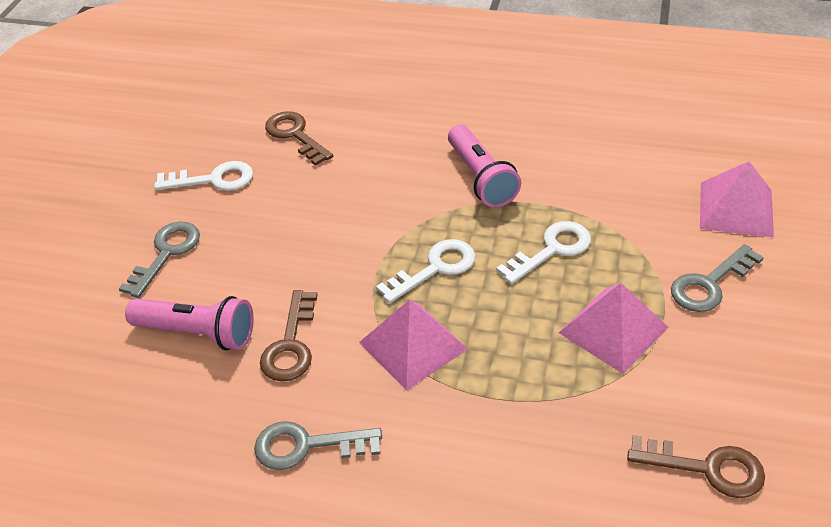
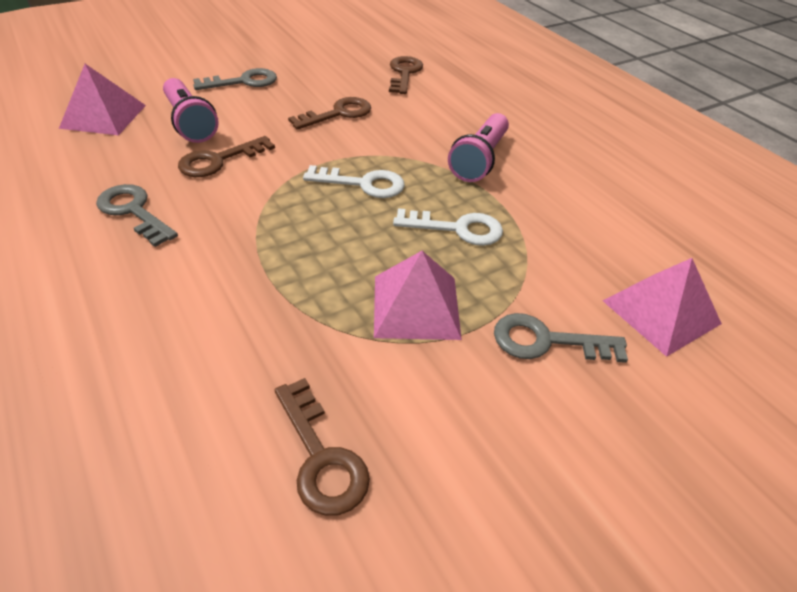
camera: 40 degrees right, 0 degrees up
(213, 179) = (325, 66): white key -> none
(309, 220) = (338, 114): none -> brown key
(413, 345) = (276, 211): pink pyramid -> pink pyramid (103, 116)

